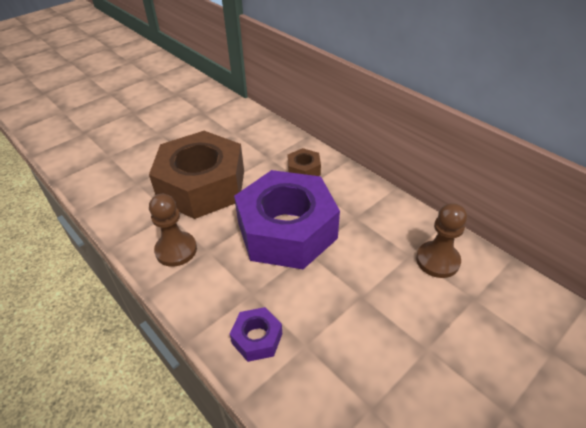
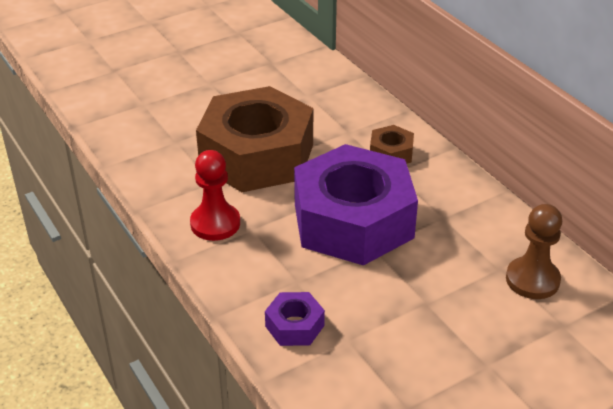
camera: 10 degrees right, 5 degrees down
(176, 250) = (215, 223): brown pawn -> red pawn

